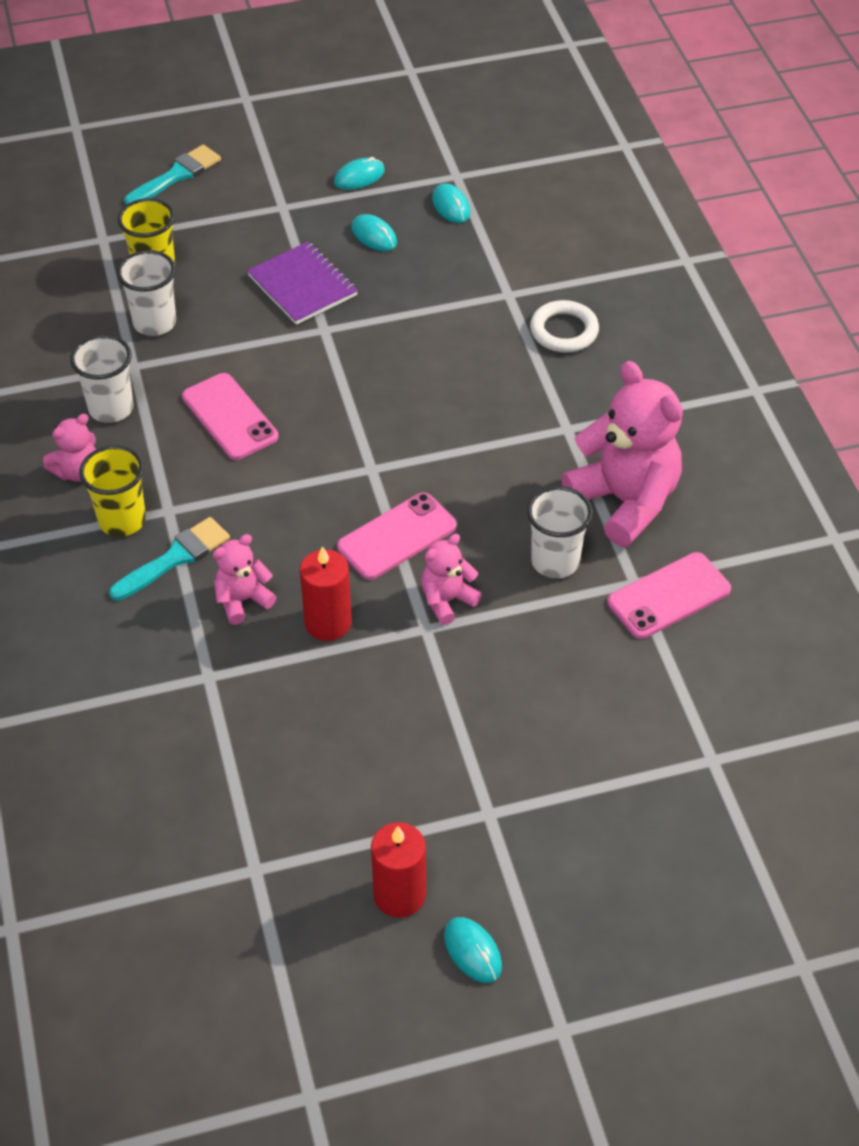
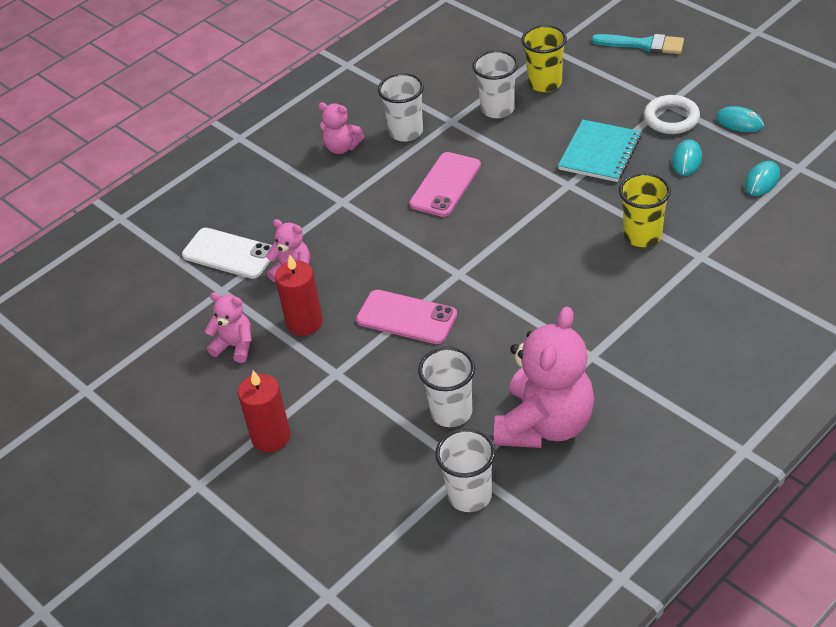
camera: 65 degrees right, 5 degrees down
(122, 520) = (317, 187): yellow cup -> yellow cup (642, 236)
(154, 644) = (229, 254): none -> white phone
(175, 558) = (305, 225): turquoise brush -> none
(302, 286) = (599, 153): purple notebook -> turquoise notebook
(399, 895) = (104, 471): red candle -> red candle (271, 437)
(447, 600) = (369, 372): pink teddy bear -> pink teddy bear (235, 346)
(472, 951) = (80, 531): turquoise mouse -> none
(564, 331) = (693, 305): white ring -> white ring (671, 118)
(669, 596) = (469, 495): pink phone -> white cup

